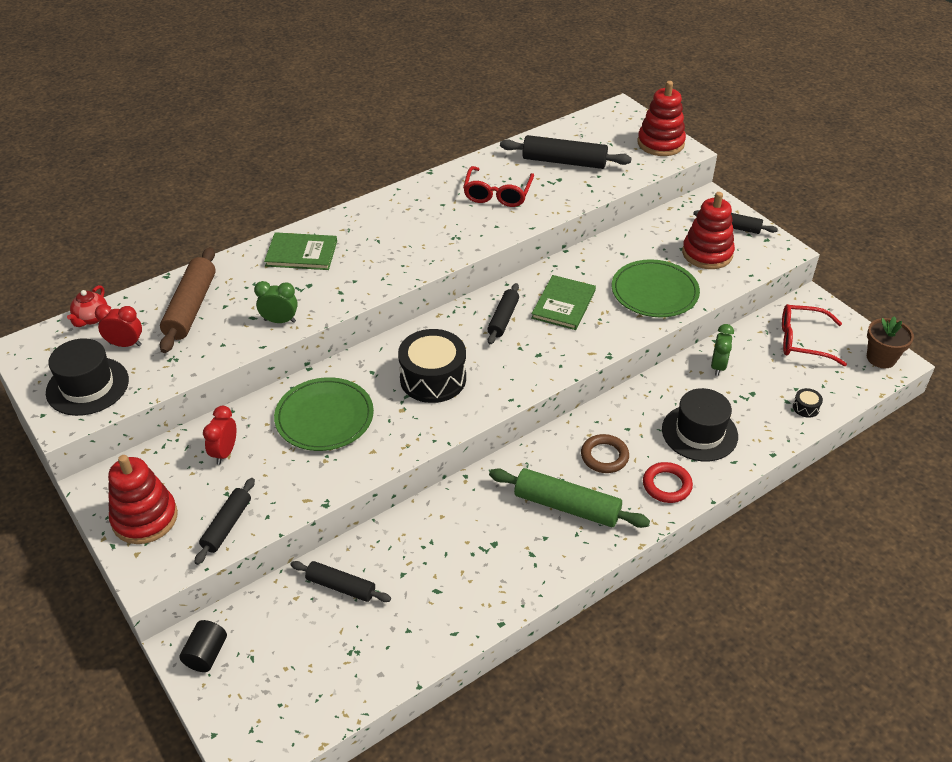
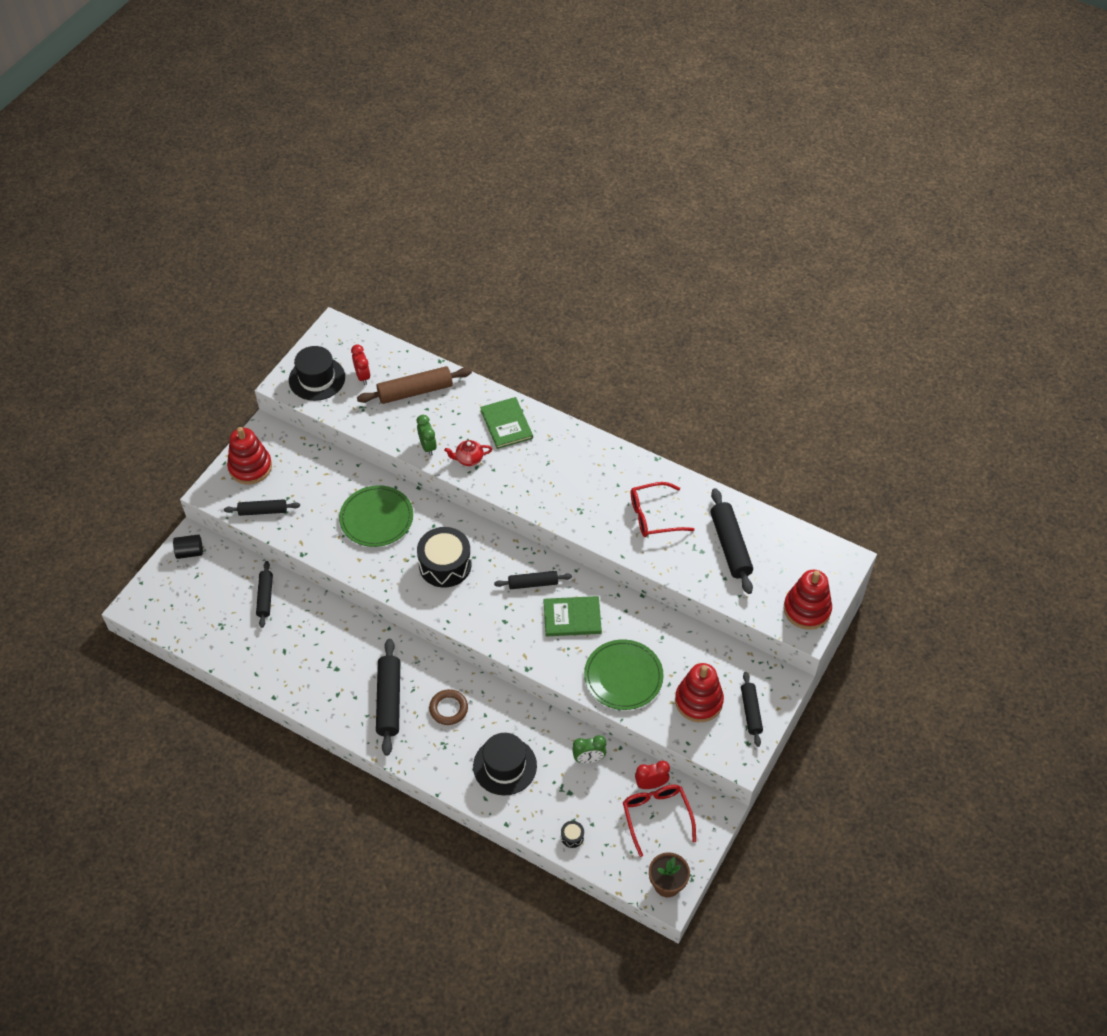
camera: 65 degrees right, 10 degrees up
(91, 318) = (377, 345): red teapot -> red teapot (469, 459)
(224, 452) = (320, 479): red clock -> red clock (651, 784)
(567, 506) = (389, 701): green rolling pin -> black rolling pin
(667, 485) = (439, 759): red ring -> none

